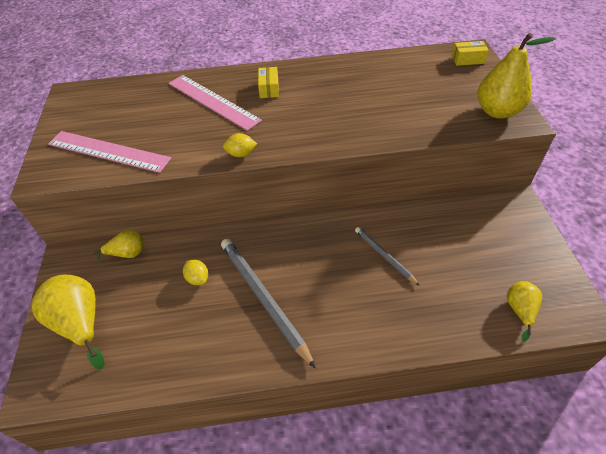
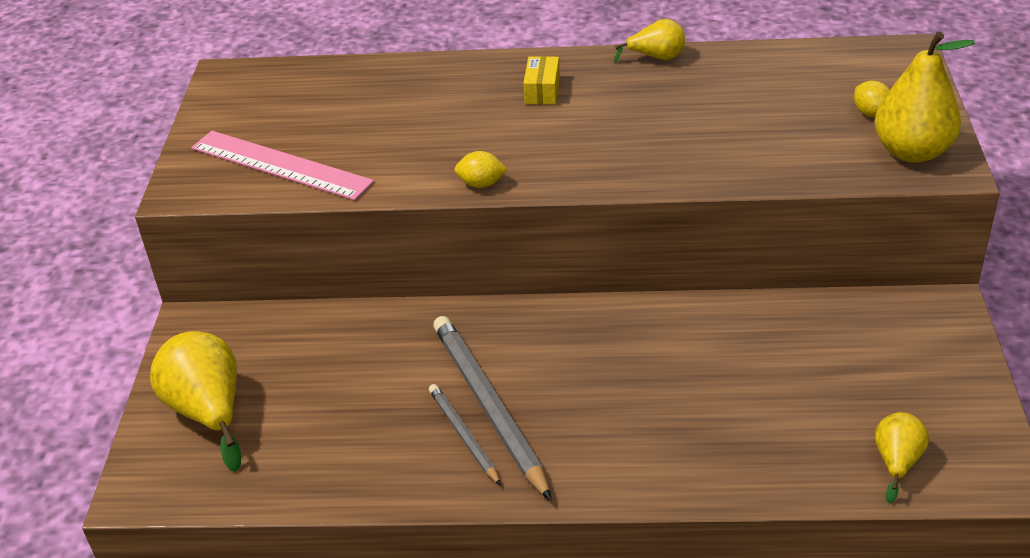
camera: 10 degrees right, 10 degrees down
(127, 253) = (286, 326): yellow pear -> yellow pear (656, 58)
(198, 278) = (391, 370): yellow lemon -> yellow lemon (871, 113)
(213, 101) = (449, 103): pink ruler -> none
(384, 256) = (695, 367): grey pencil -> grey pencil (463, 436)
(467, 59) = (890, 66): yellow box -> none

